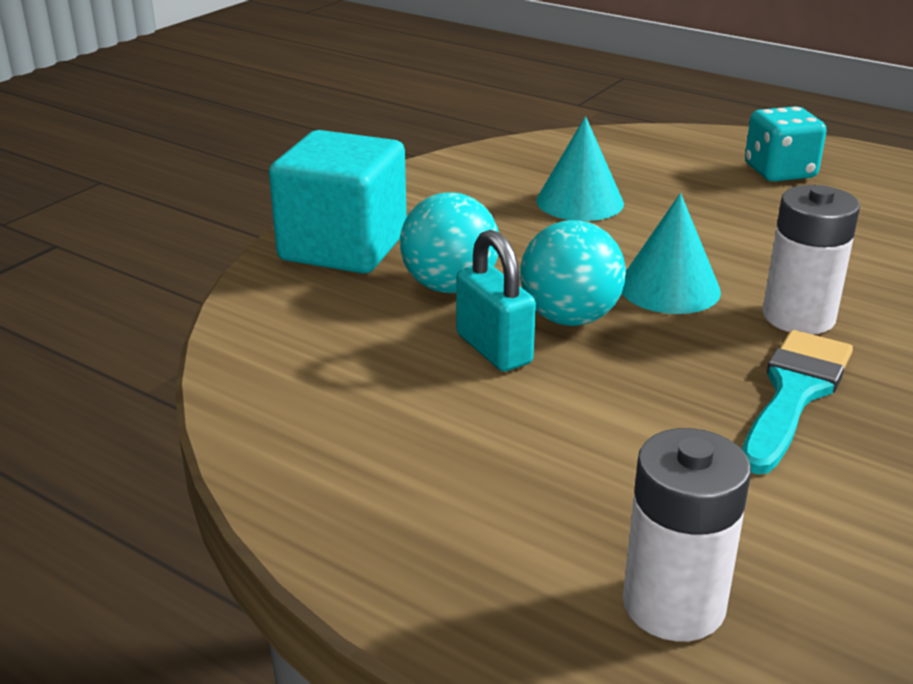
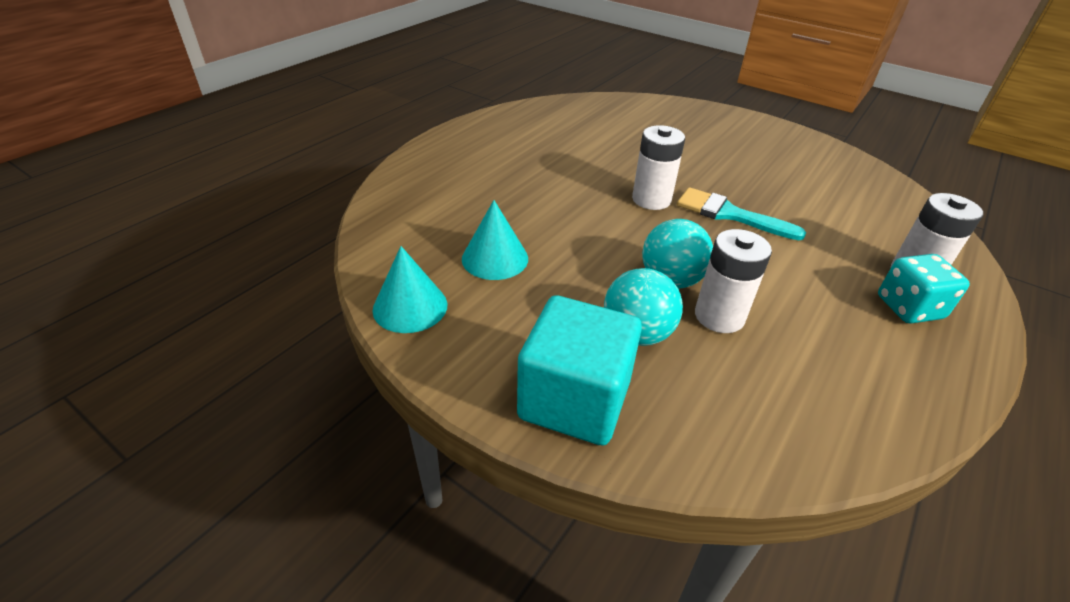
camera: 90 degrees left, 10 degrees up
(493, 349) = (719, 316): turquoise padlock -> white battery
(669, 288) = (625, 236): turquoise cone -> turquoise cone (410, 307)
(779, 172) = (459, 172): turquoise dice -> turquoise dice (909, 308)

